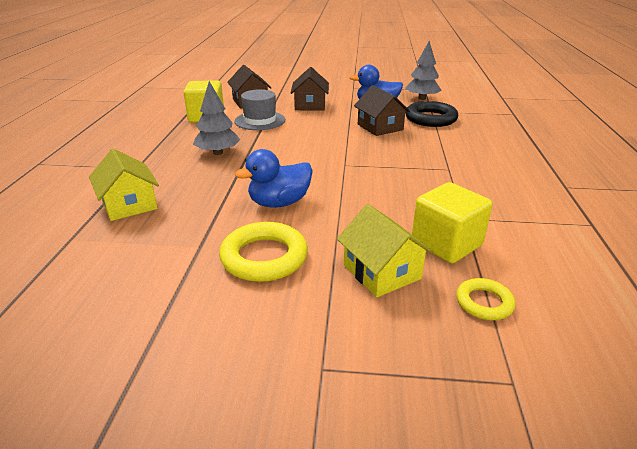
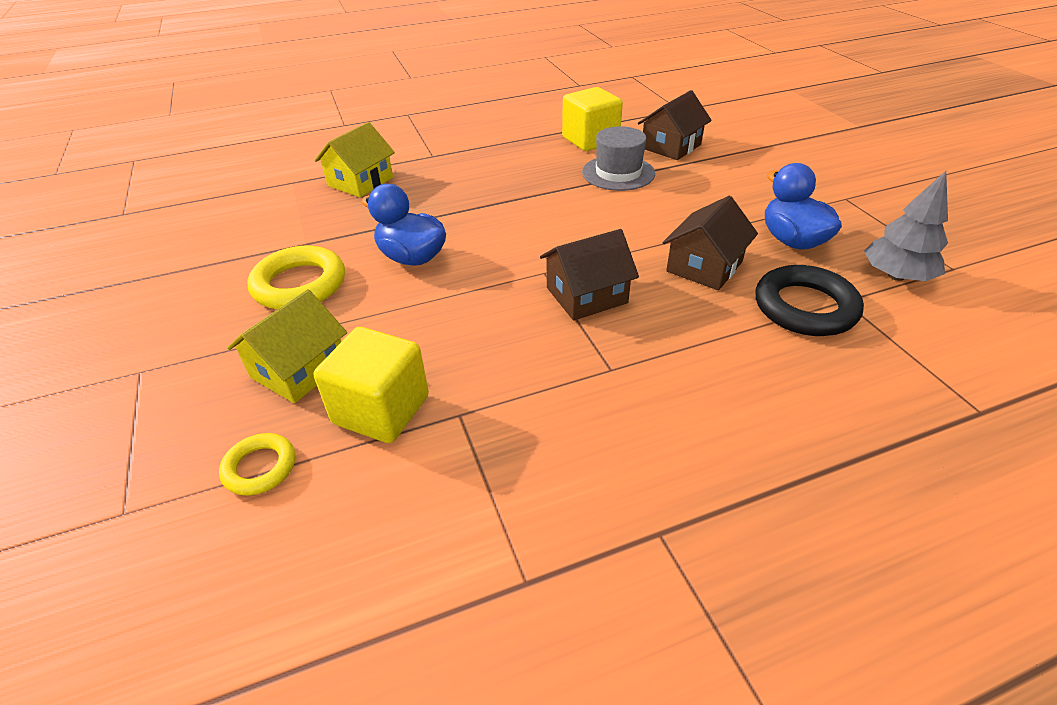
camera: 65 degrees right, 10 degrees up
(218, 152) = (502, 181): grey tree -> none
(310, 105) = (717, 188): brown house -> brown house (586, 295)

